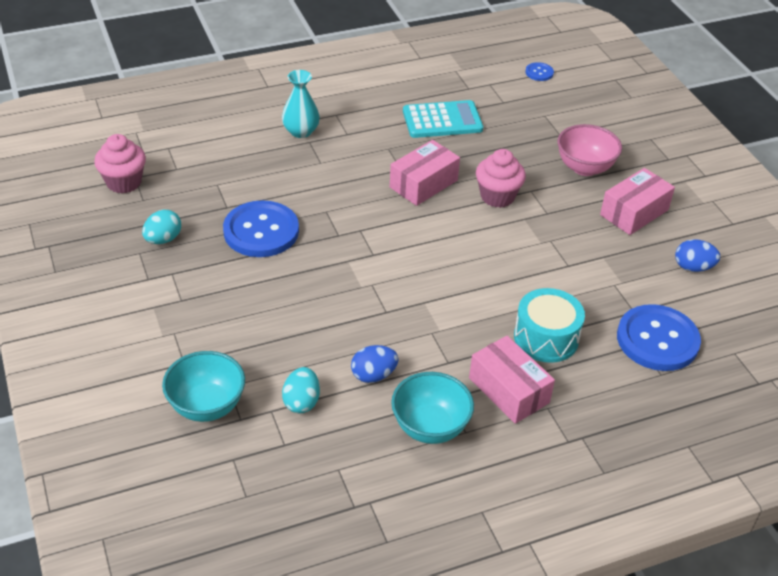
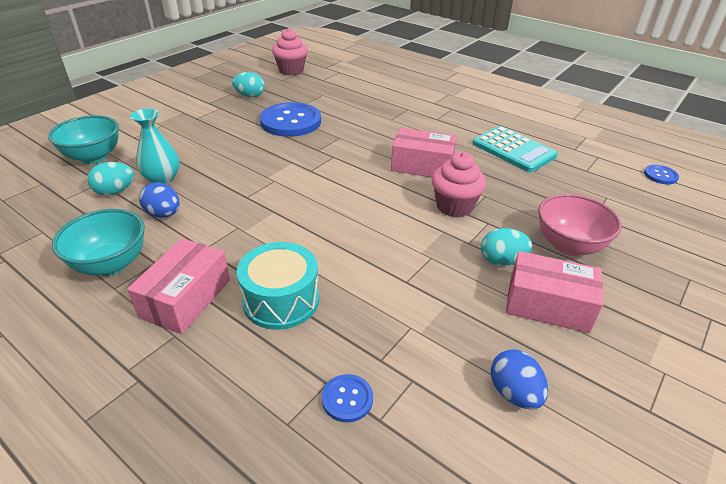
camera: 60 degrees right, 5 degrees down
(301, 131) = (414, 103): turquoise vase -> turquoise vase (162, 179)
(578, 208) = (501, 260): none -> turquoise egg
(657, 340) = (347, 399): blue button -> blue button, size x0.45

